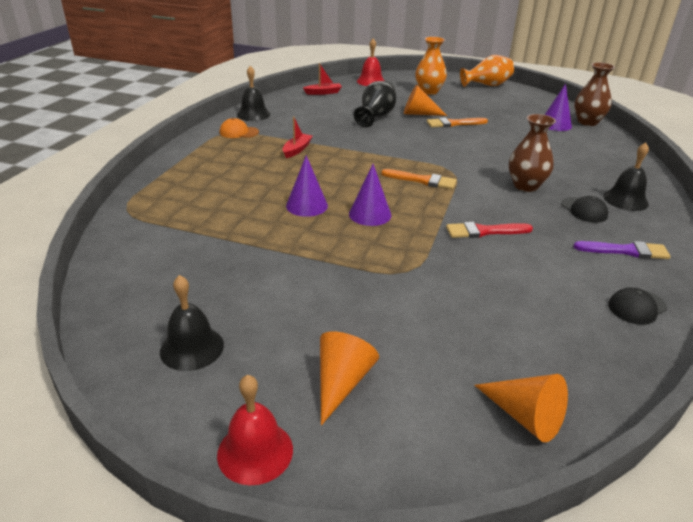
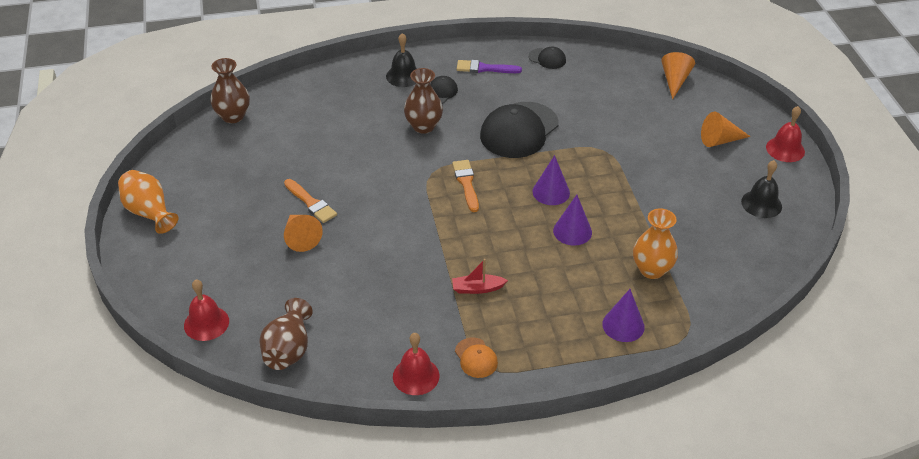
camera: 120 degrees left, 10 degrees up
(253, 114) = (416, 376): black bell -> red bell
(323, 93) = (288, 349): red boat -> brown vase
(375, 117) = (338, 268): black vase -> none
(429, 91) = (212, 254): orange vase -> orange vase (652, 270)
(484, 231) = (519, 130): red brush -> black cap
(555, 124) = (257, 135): purple cone -> purple cone (623, 325)
(625, 251) = (485, 68): purple brush -> purple brush turned 60 degrees counterclockwise

